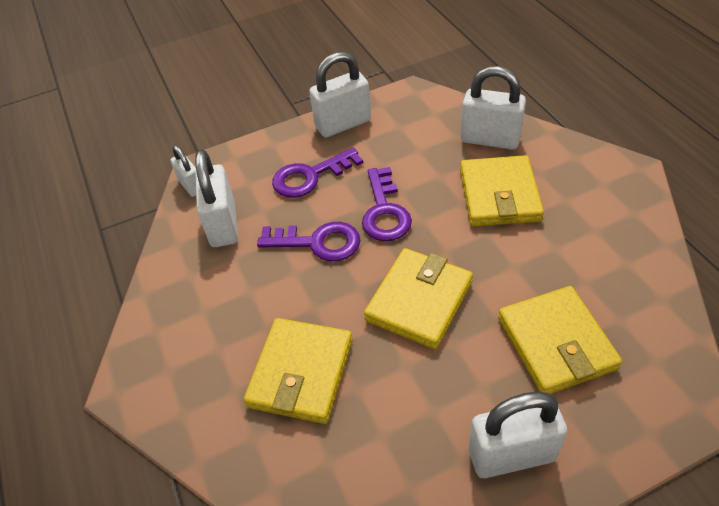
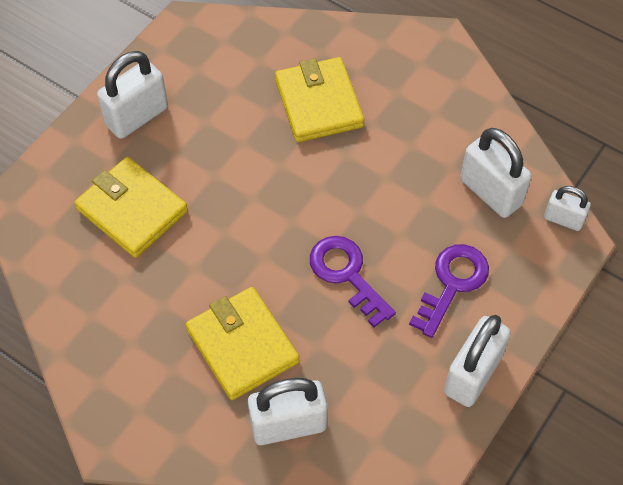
camera: 145 degrees right, 10 degrees up
(318, 242) = (387, 213): purple key -> none
(419, 301) = (261, 198): yellow wallet -> none

